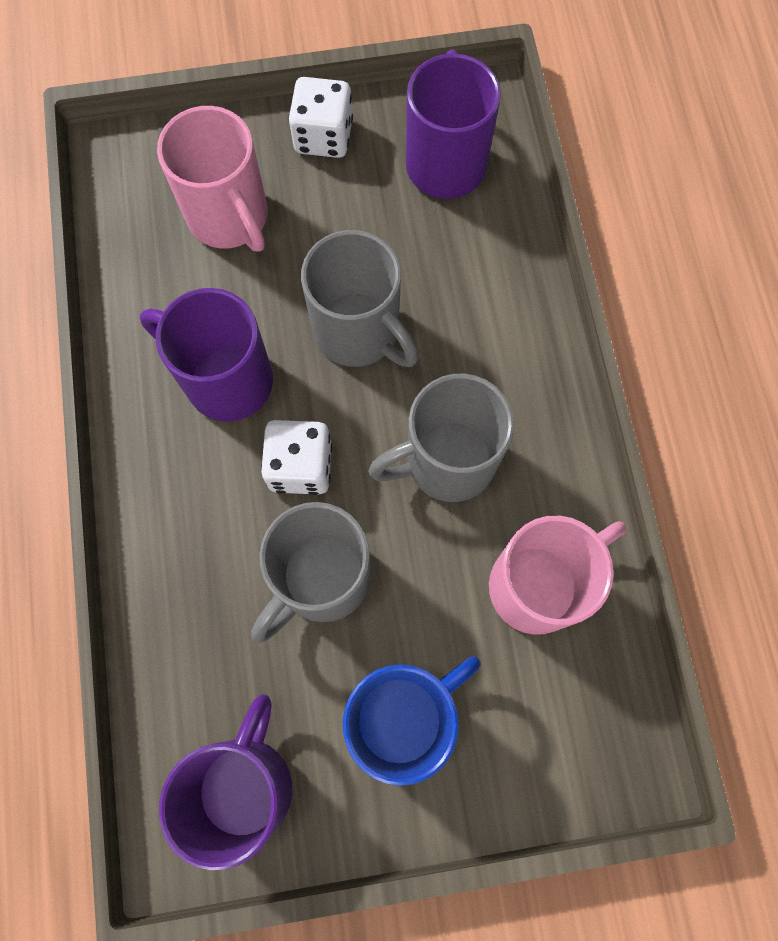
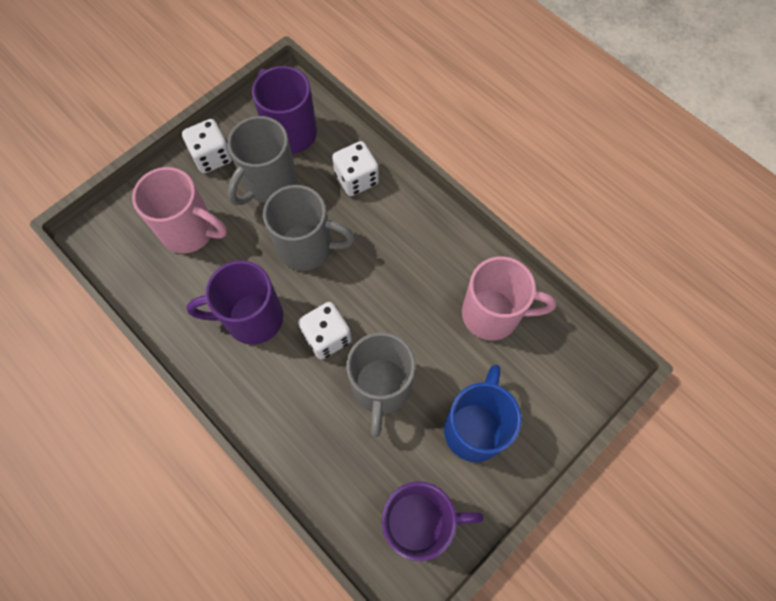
camera: 35 degrees left, 5 degrees down
(245, 784) = (419, 521): purple mug -> purple mug turned 105 degrees clockwise
(446, 462) = (402, 284): grey mug -> grey mug (269, 184)
(488, 280) = (356, 179): none -> white dice
(539, 584) = (493, 314): pink mug -> pink mug turned 75 degrees clockwise

